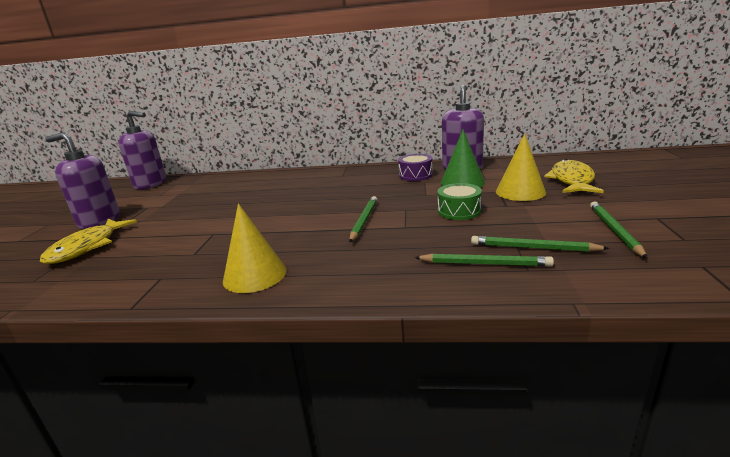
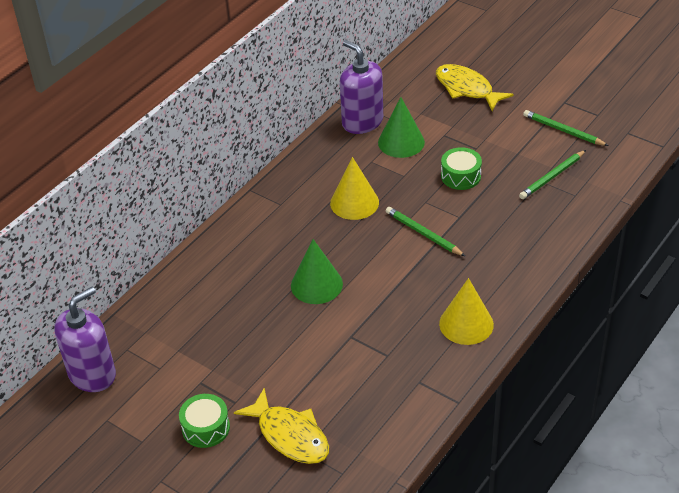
camera: 60 degrees left, 20 degrees up
(99, 221) = (206, 428): purple soap dispenser -> green drum
(267, 206) = (316, 284): none -> green cone
(415, 175) = (346, 158): purple drum -> none
(484, 263) = (552, 208): green pencil -> none
(520, 192) = (458, 126): yellow cone -> yellow cone (354, 202)

